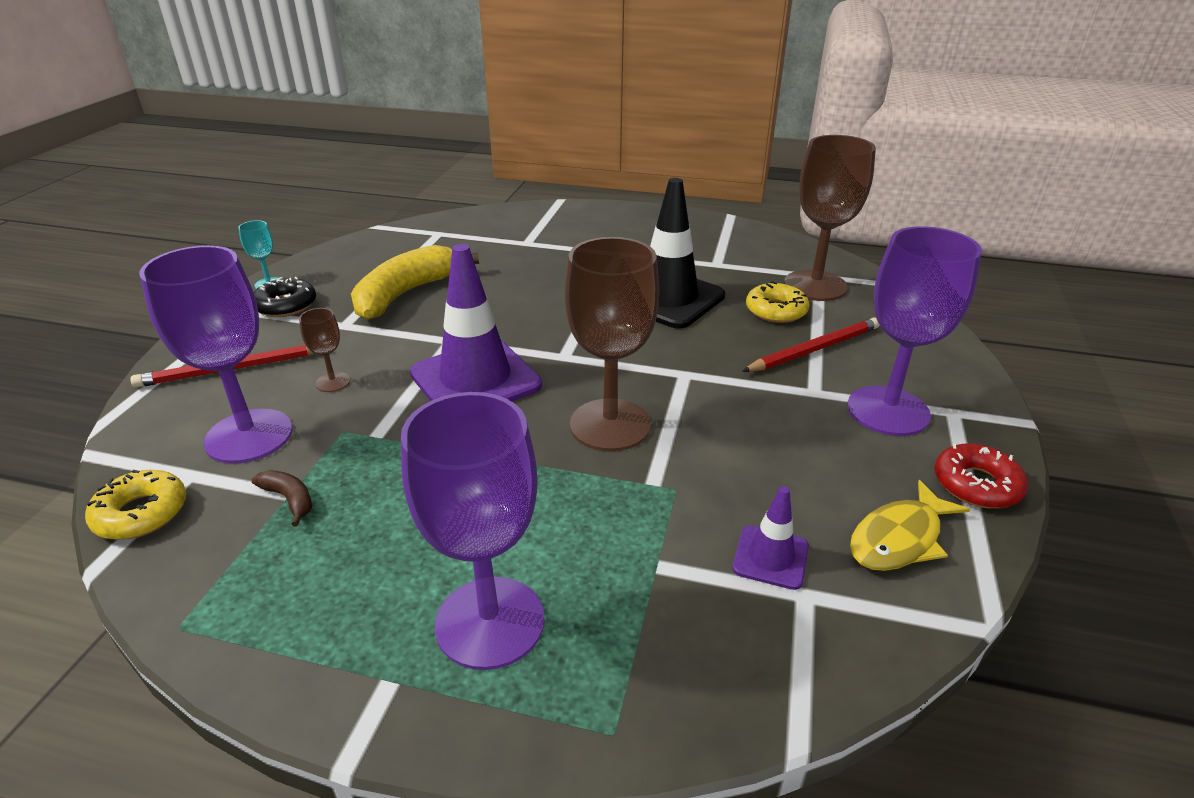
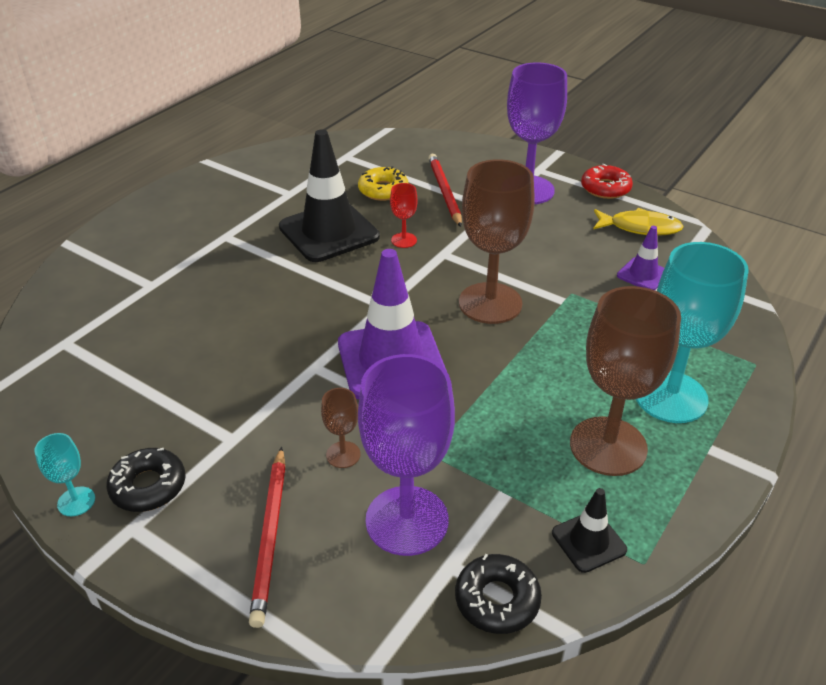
camera: 70 degrees left, 5 degrees up
(141, 513) = (497, 600): yellow donut -> black donut
(215, 571) = (588, 541): none -> black traffic cone
(289, 499) = (513, 492): brown banana -> none
(406, 293) = (197, 385): yellow banana -> none
(490, 622) = (670, 397): purple goblet -> turquoise goblet
(689, 343) = (404, 240): none -> red goblet
(815, 286) = (359, 163): brown goblet -> brown goblet (608, 446)
(899, 538) = (640, 228): yellow fish -> yellow fish turned 60 degrees counterclockwise

